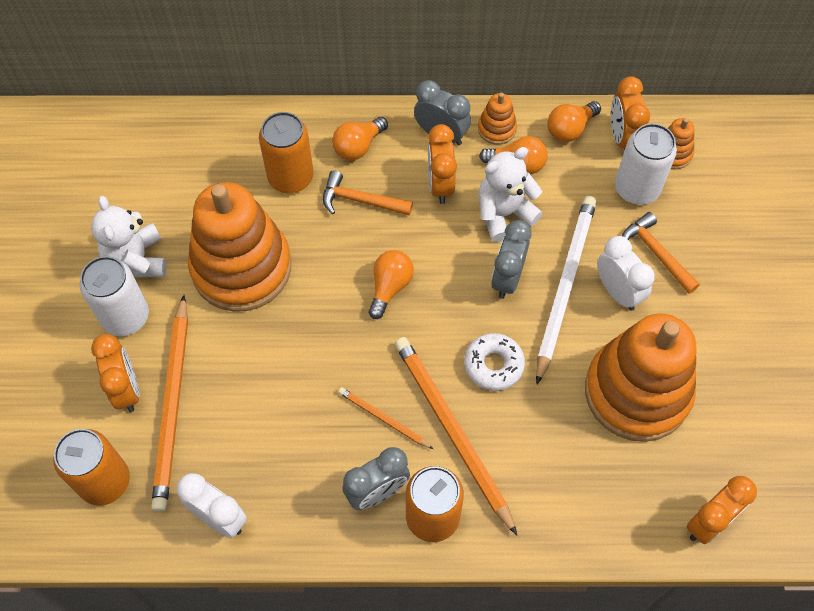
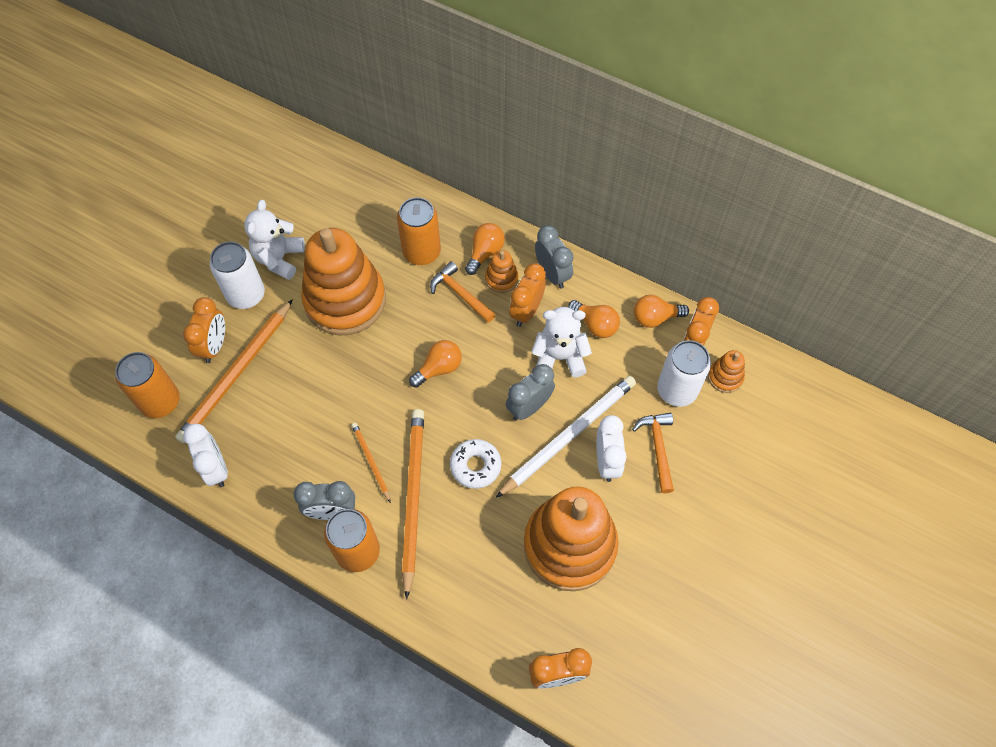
camera: 30 degrees right, 0 degrees up
(358, 146) = (485, 253): orange light bulb -> orange light bulb turned 135 degrees clockwise
(496, 129) = (598, 290): orange stacking toy -> orange stacking toy (501, 279)

